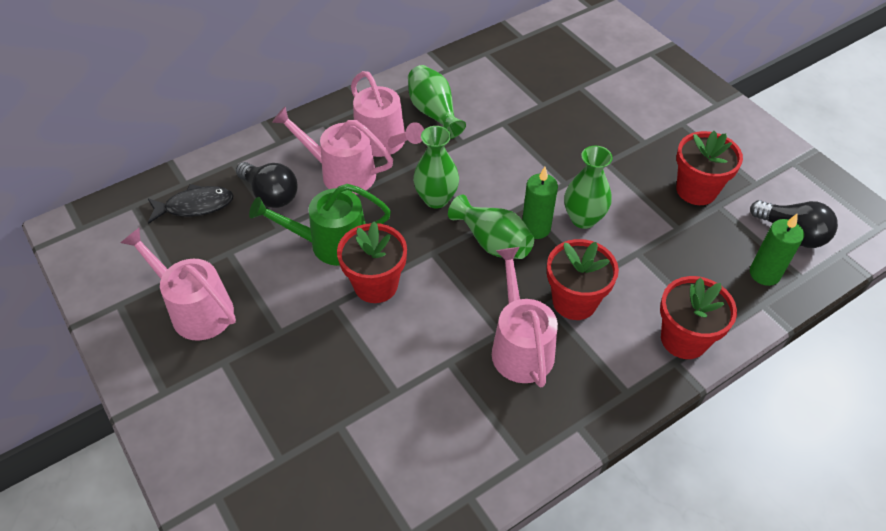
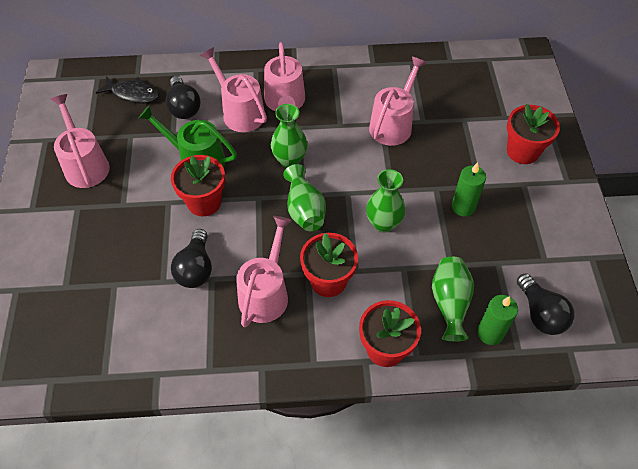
camera: 30 degrees right, 5 degrees up
(422, 360) = (195, 268): none -> black light bulb
(434, 113) = (337, 94): green vase -> green vase (450, 303)
(515, 119) = (393, 124): none -> pink watering can
(536, 228) = (343, 214): green candle -> green candle (463, 207)
(696, 190) = (490, 242): red flower pot -> red flower pot (522, 151)

